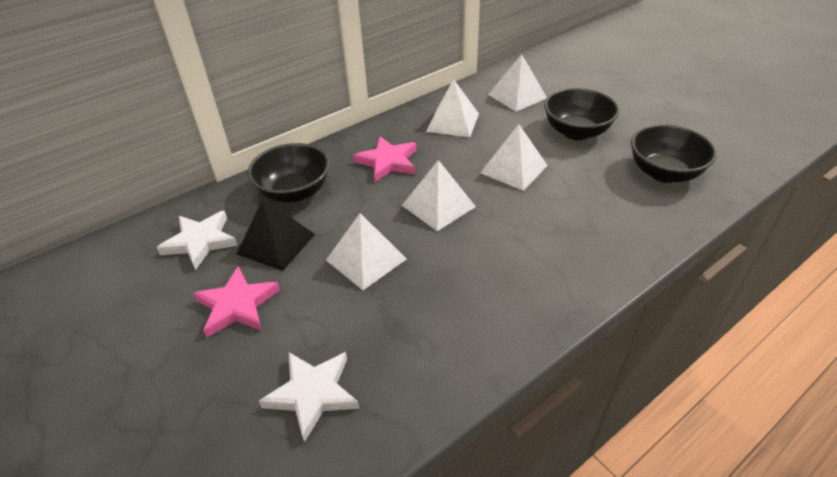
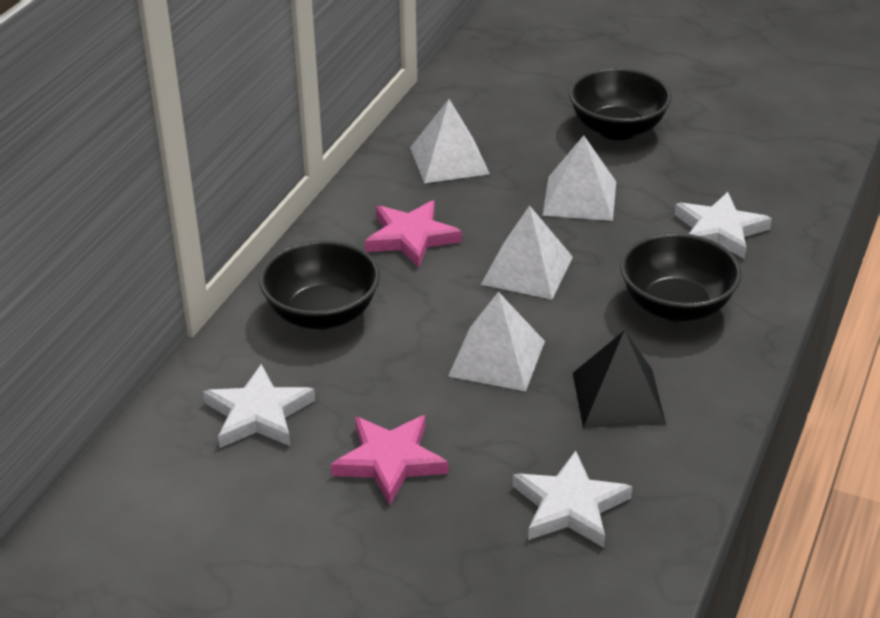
camera: 30 degrees left, 5 degrees down
(276, 243) = (364, 381): black pyramid -> black pyramid (618, 398)
(517, 96) = (503, 101): white pyramid -> none
(594, 222) = (719, 230): none -> white star
(664, 173) = (753, 151): black bowl -> black bowl (676, 306)

